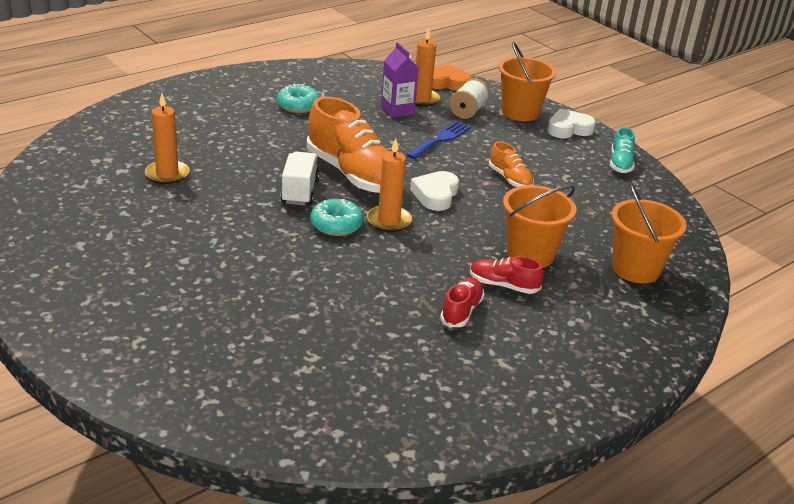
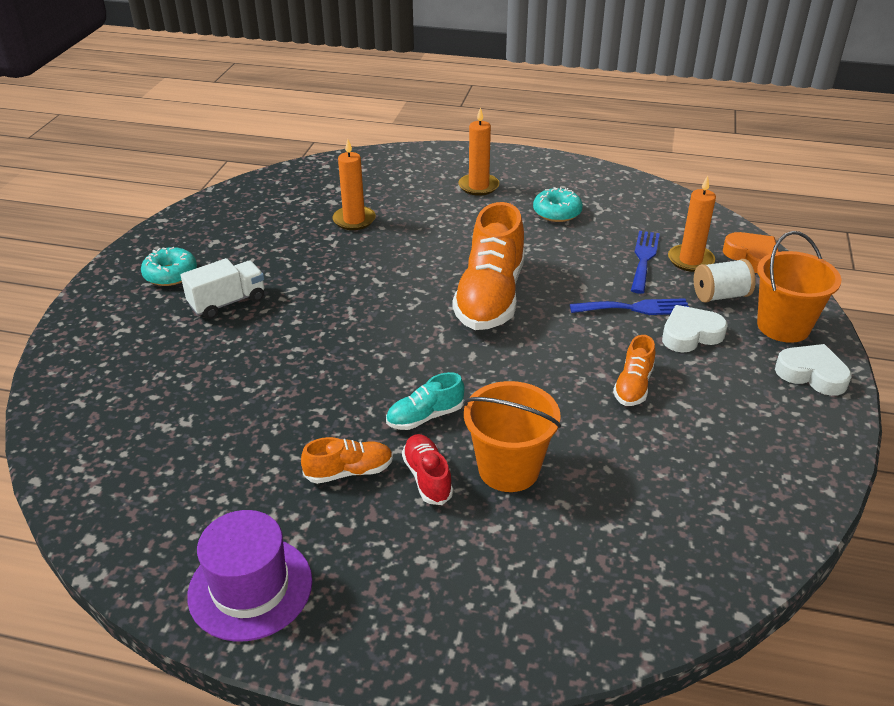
camera: 55 degrees right, 5 degrees up
(300, 191) = (420, 286): white truck -> white truck (227, 302)
(336, 225) = (395, 331): turquoise donut -> turquoise donut (170, 274)
(389, 221) = (442, 354): orange candle -> orange candle (478, 186)
(397, 110) = (644, 259): purple carton -> blue fork
(435, 195) = (528, 356): white heart -> white heart (690, 334)
(461, 311) = (349, 471): red shoe -> orange shoe
(526, 399) = (250, 587): none -> purple hat
(620, 163) = (806, 447): turquoise shoe -> turquoise shoe (425, 416)
(635, 269) = (592, 564): orange bucket -> none

